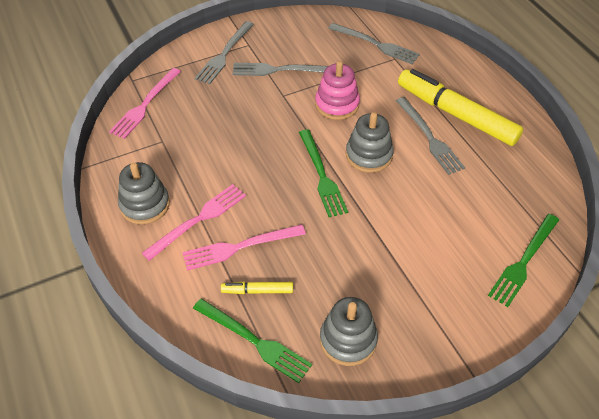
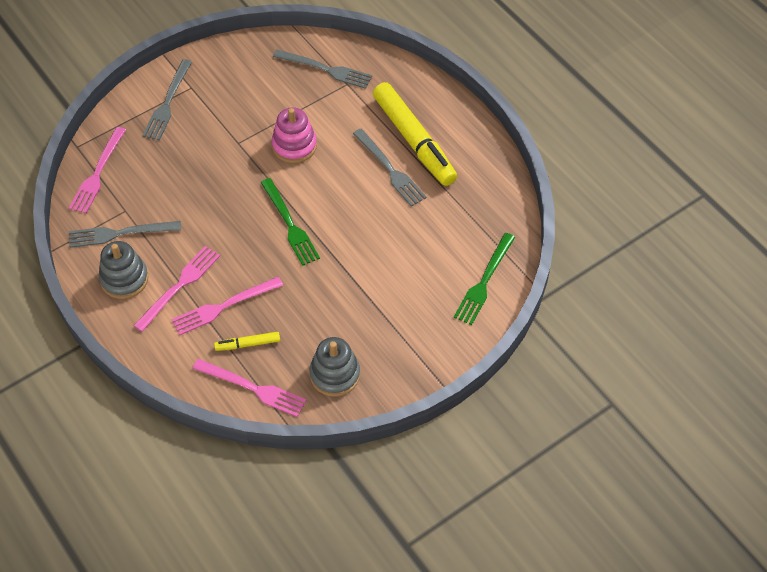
camera: 10 degrees left, 5 degrees up
(254, 341) = (253, 388): green fork -> pink fork
(278, 70) = (228, 114): grey fork -> grey fork (120, 233)
(369, 155) = (333, 197): grey stacking toy -> none
(456, 114) = (414, 140): yellow marker -> yellow marker turned 150 degrees counterclockwise

